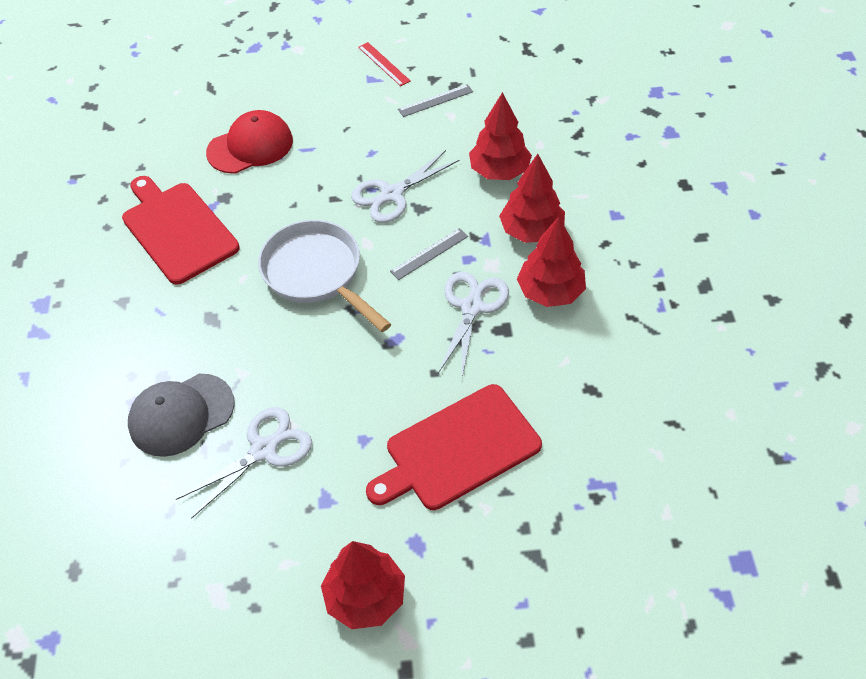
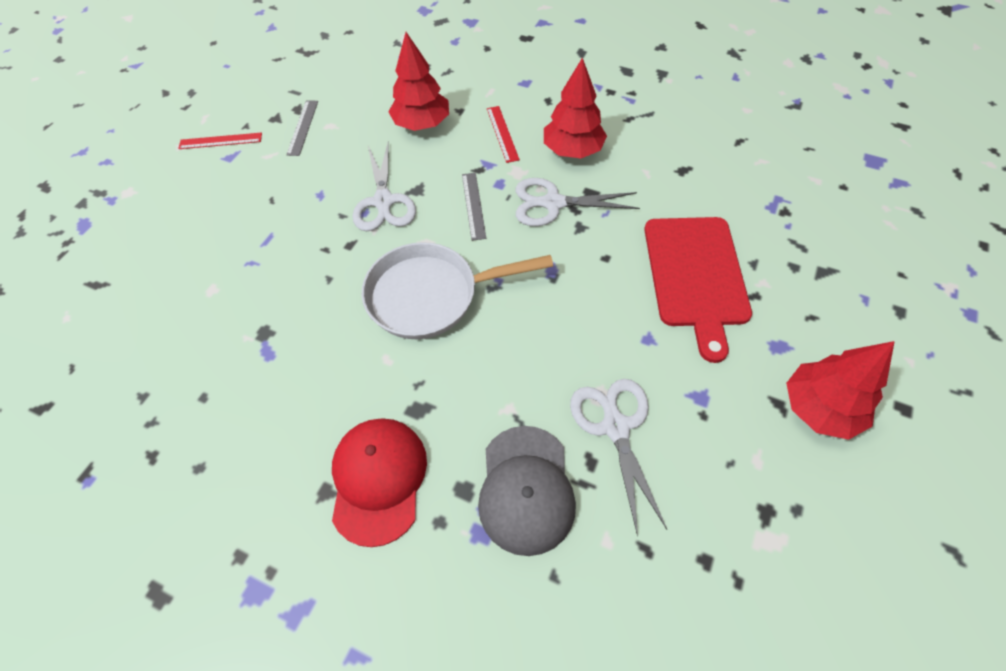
camera: 60 degrees left, 5 degrees up
(178, 230) = (269, 394): red cutting board -> none
(250, 146) = (217, 282): red cap -> red cap (378, 479)
(472, 307) = (553, 203): white scissors -> white scissors turned 45 degrees counterclockwise
(531, 231) = (502, 133): red tree -> red ruler

